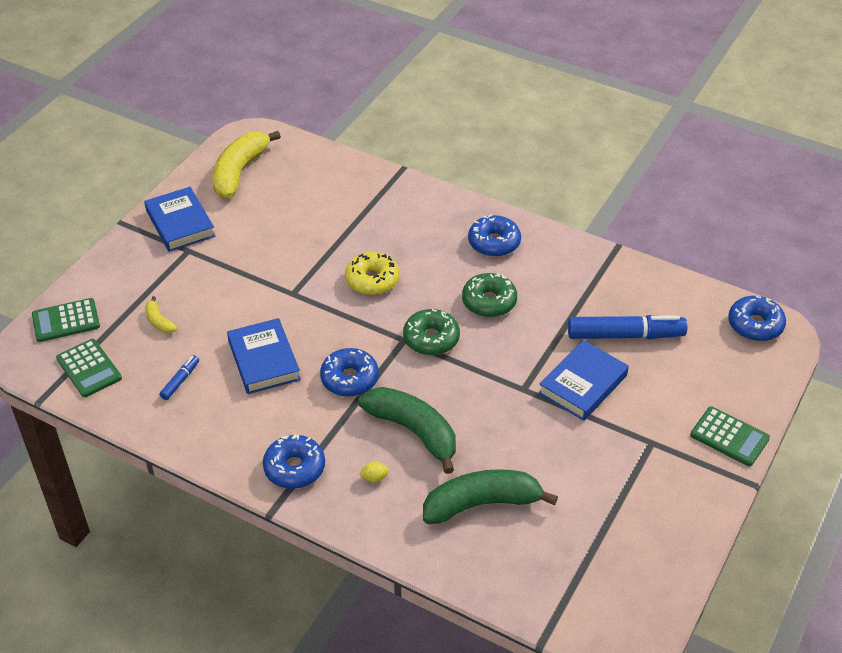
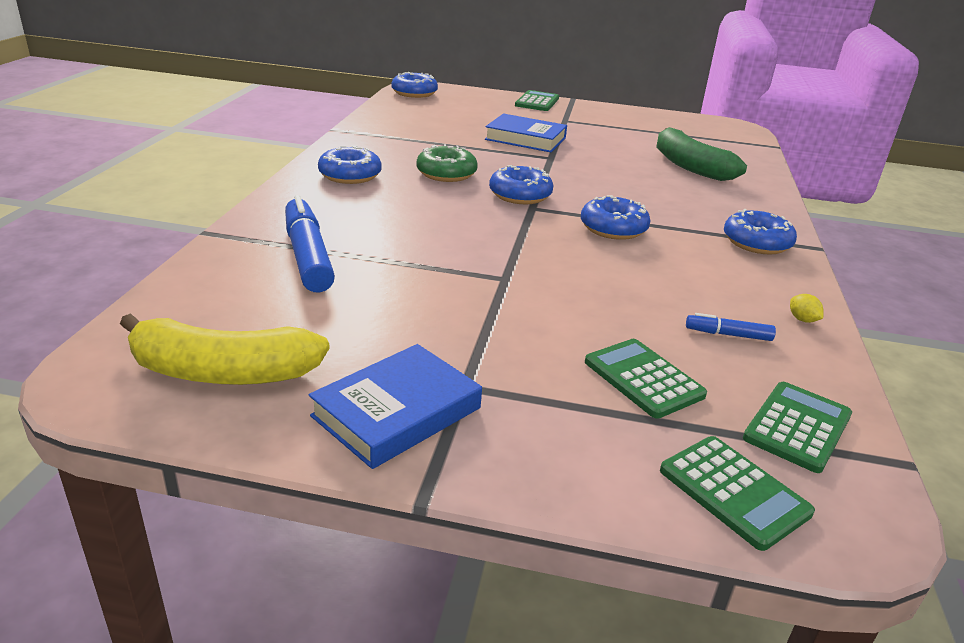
camera: 110 degrees left, 15 degrees down
(159, 321) = (643, 378): yellow banana -> green calculator
(264, 360) = (635, 281): blue book -> none
(372, 280) = (448, 231): yellow donut -> none
(374, 478) = (718, 206): yellow lemon -> yellow lemon (802, 320)
(414, 431) = (646, 194): green banana -> none
(431, 339) = (520, 195): green donut -> blue donut
(625, 335) = (455, 127): blue marker -> blue marker (308, 256)

